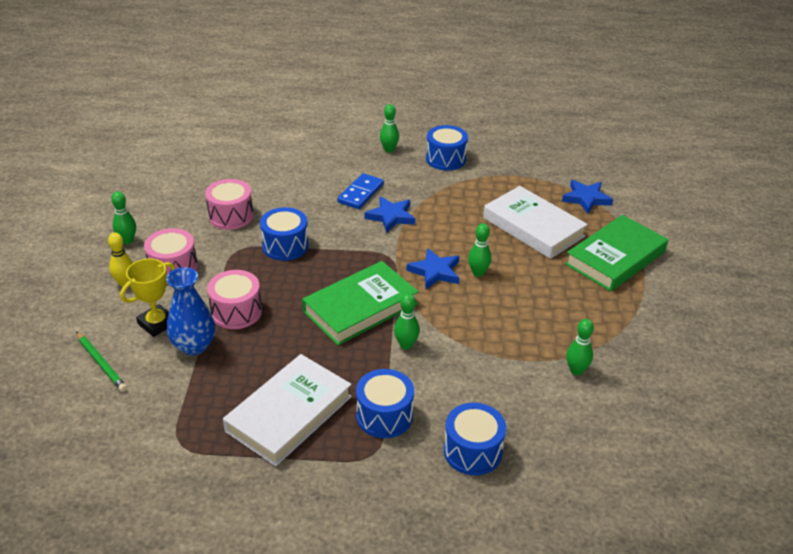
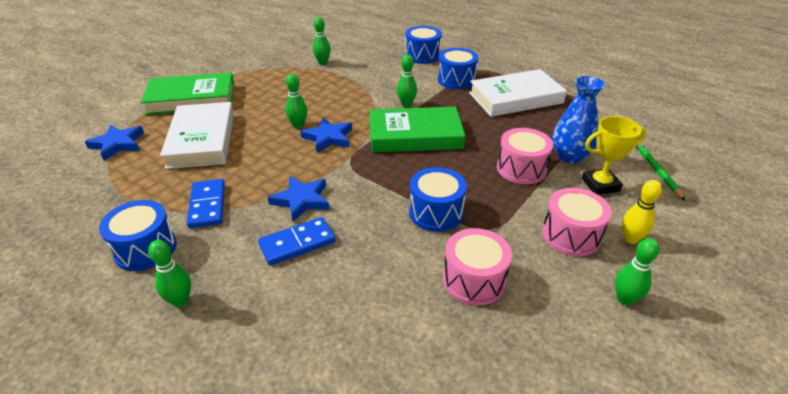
camera: 145 degrees left, 0 degrees up
(449, 190) = (207, 205): none -> blue domino

